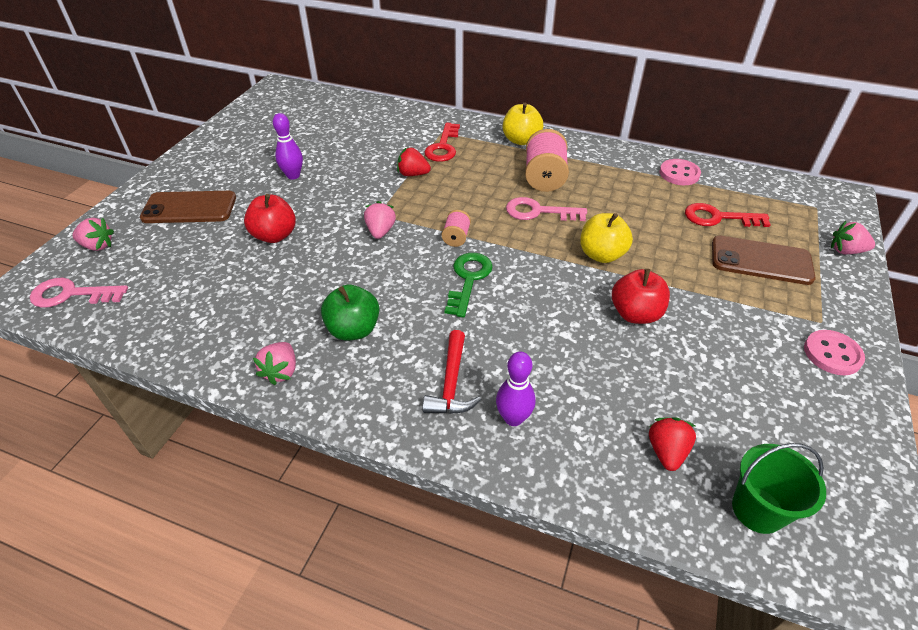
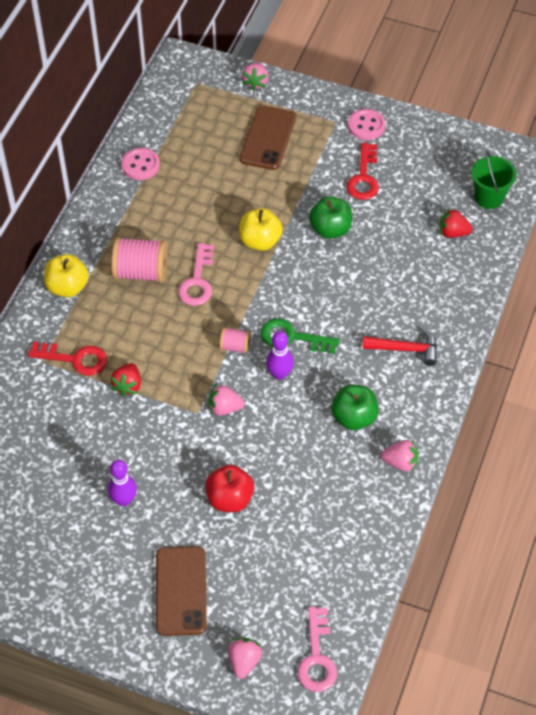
camera: 90 degrees left, 10 degrees up
(513, 418) = (433, 312): purple bowling pin -> purple bowling pin (279, 374)
(635, 314) = (330, 229): red apple -> green apple
(718, 218) = (210, 152): red key -> red key (364, 177)

